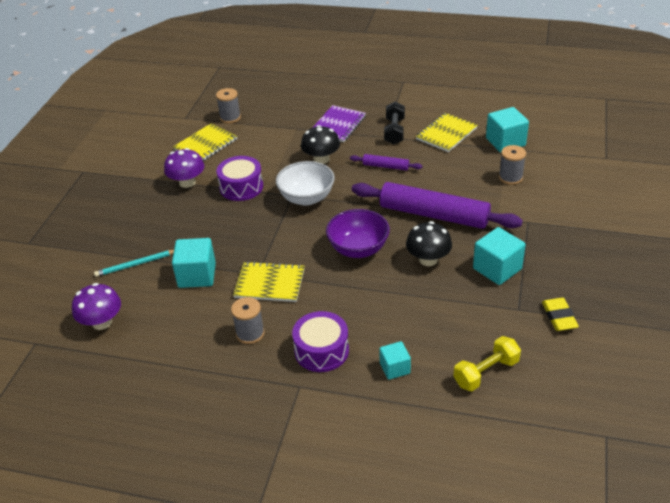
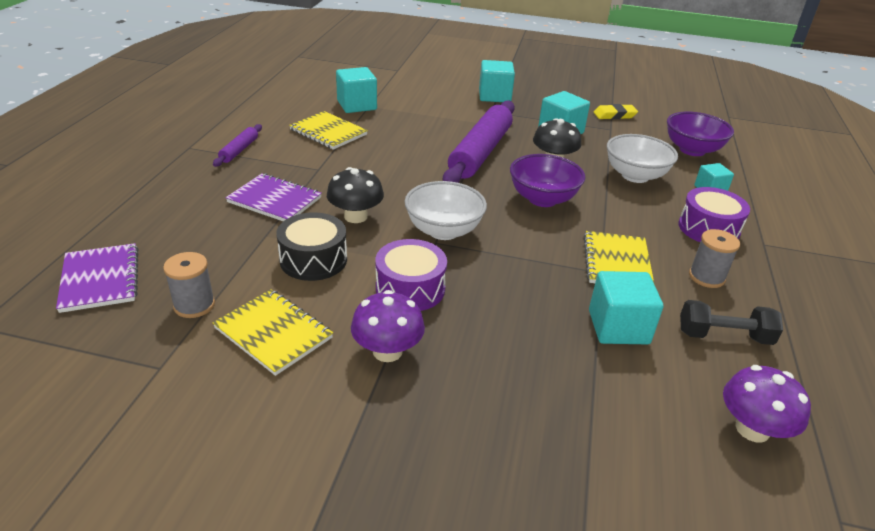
camera: 95 degrees left, 5 degrees down
(136, 264) = (610, 400): turquoise pencil -> none
(253, 87) = (100, 279): none -> purple notebook
(271, 148) = (313, 260): none -> black drum
(385, 166) = (384, 172): purple rolling pin -> purple rolling pin (239, 150)
(394, 131) = (309, 162): black dumbbell -> black dumbbell (724, 336)
(412, 314) = (635, 176): none -> white bowl
(486, 372) = (692, 150): yellow dumbbell -> purple bowl
(510, 177) = (420, 110): grey spool -> none
(569, 224) = (494, 96): none -> turquoise cube

